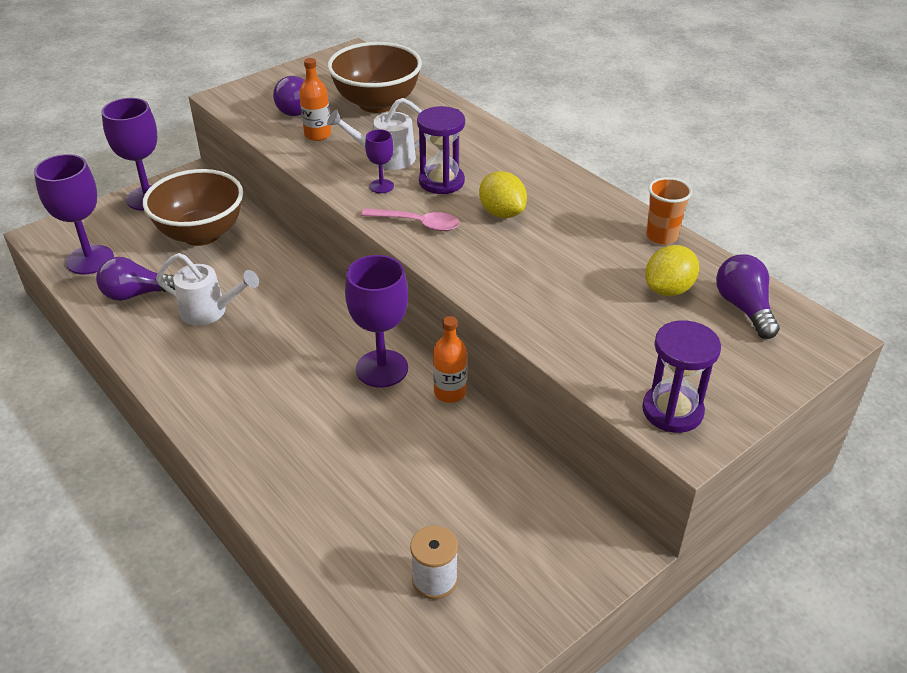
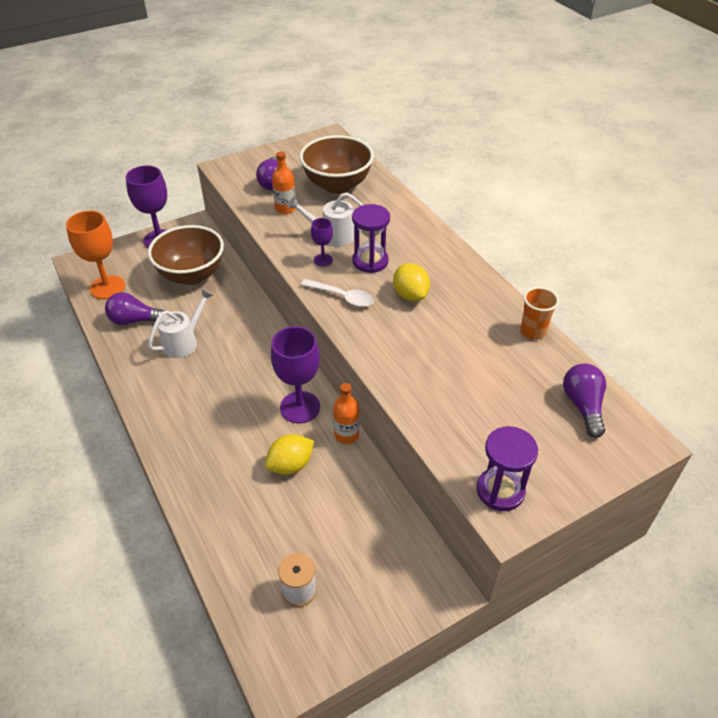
camera: 10 degrees right, 5 degrees up
(90, 260) = (107, 287): purple goblet -> orange goblet
(210, 311) = (184, 342): white watering can -> white watering can turned 75 degrees counterclockwise
(417, 224) = (342, 297): pink spoon -> white spoon
(668, 289) = (525, 381): yellow lemon -> yellow lemon (290, 465)

